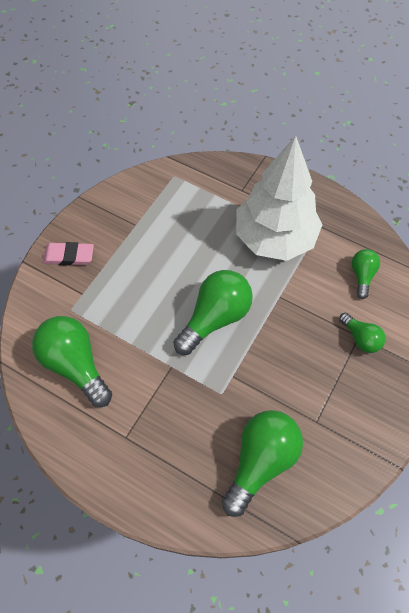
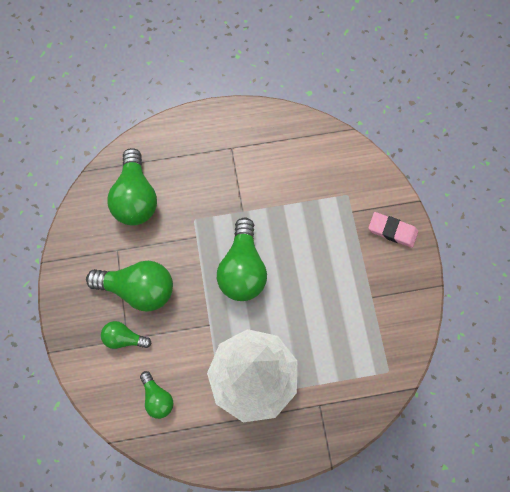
camera: 140 degrees right, 10 degrees up
(69, 256) = (392, 231): pink eraser -> pink eraser turned 60 degrees clockwise
(75, 365) = (305, 163): green light bulb -> green light bulb (138, 289)

